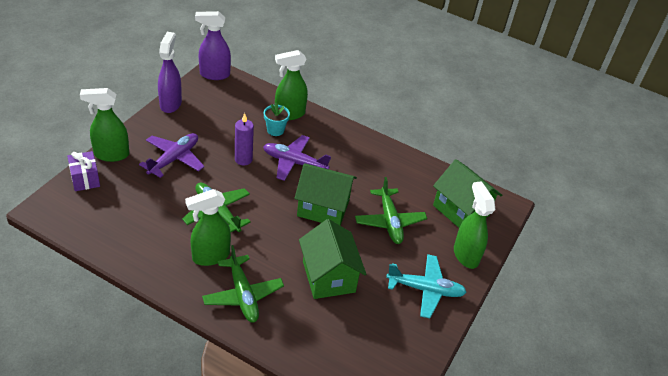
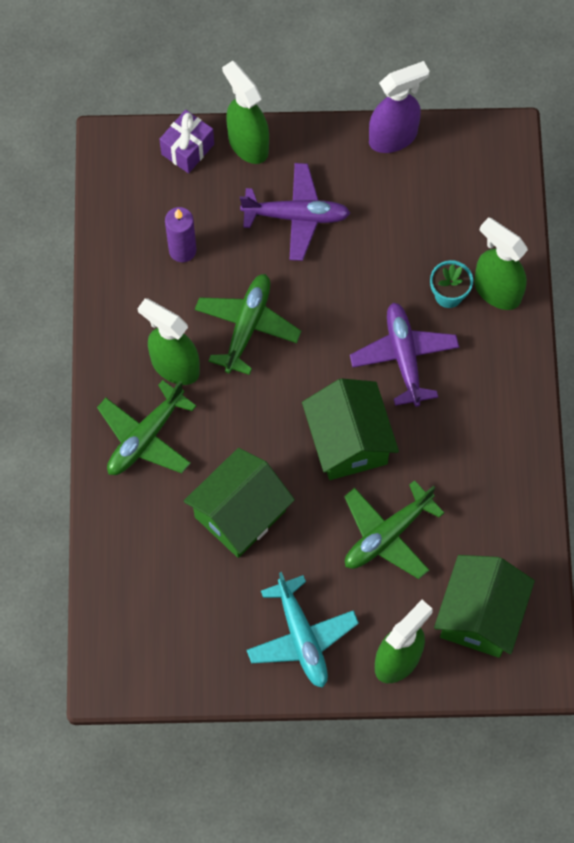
camera: 65 degrees right, 25 degrees up
(214, 74) = (499, 144): purple spray bottle -> none
(243, 159) = (360, 294): purple candle -> purple candle (182, 250)

